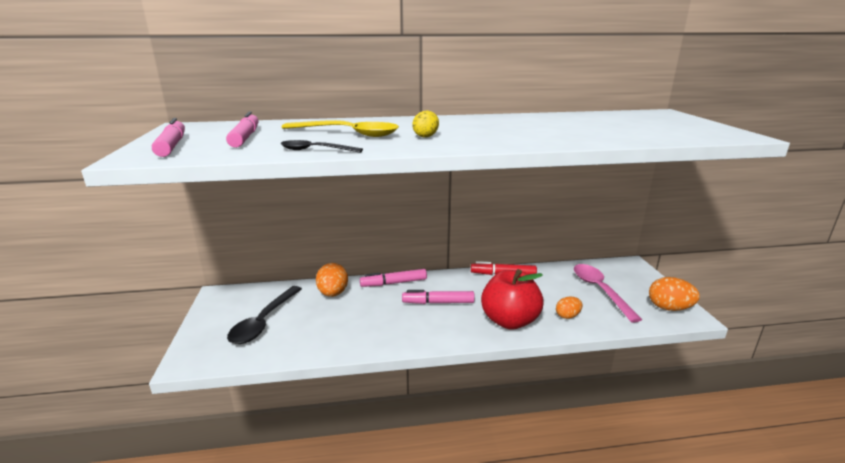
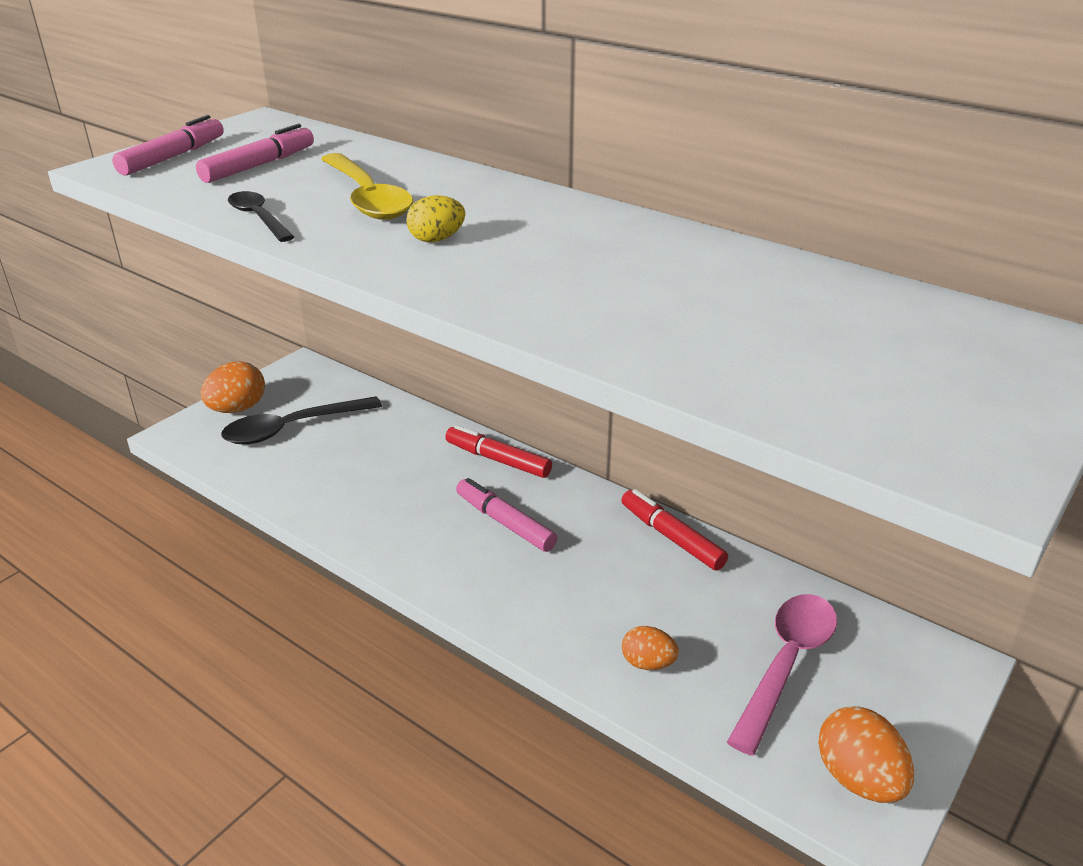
camera: 45 degrees right, 10 degrees up
(333, 293) = (407, 433): orange egg -> orange egg (237, 409)
(394, 283) = (497, 460): pink marker -> red marker
(509, 321) = (550, 610): red apple -> none

